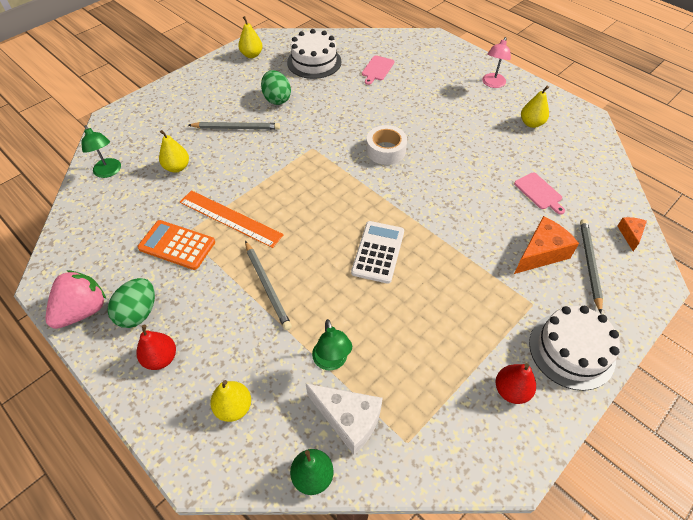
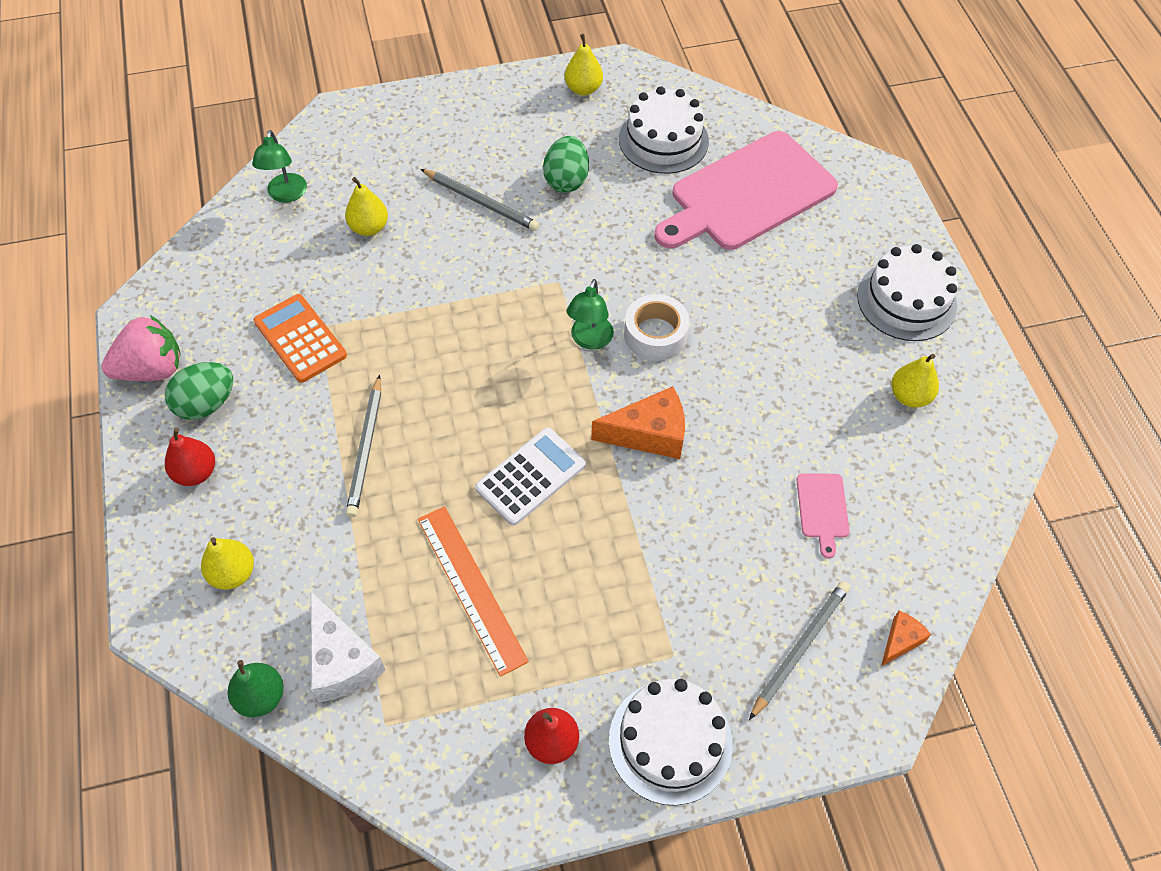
camera: 30 degrees right, 5 degrees up
(230, 218) = (384, 334): orange ruler -> orange ruler (471, 588)
(332, 361) = (372, 583): green lamp -> green lamp (589, 340)
(377, 69) = (747, 194): pink cutting board -> pink cutting board, size x2.49
(492, 84) = (906, 300): pink lamp -> white cake
(541, 253) = (745, 596): orange cheese -> orange cheese (649, 434)

